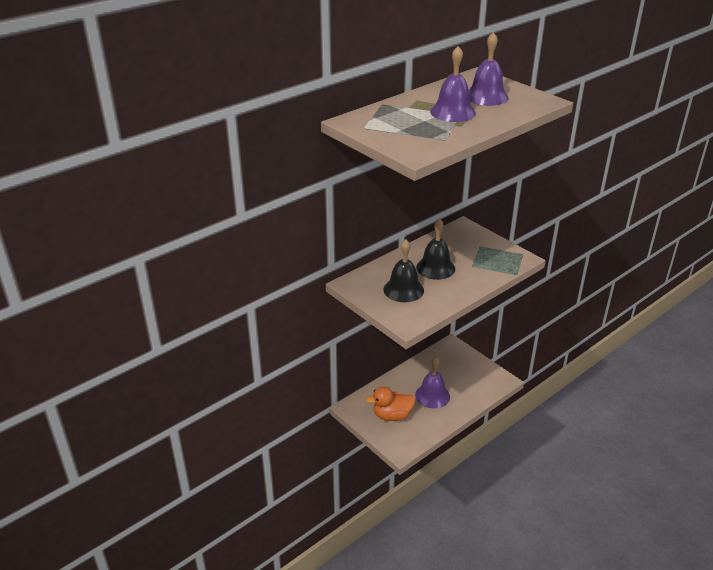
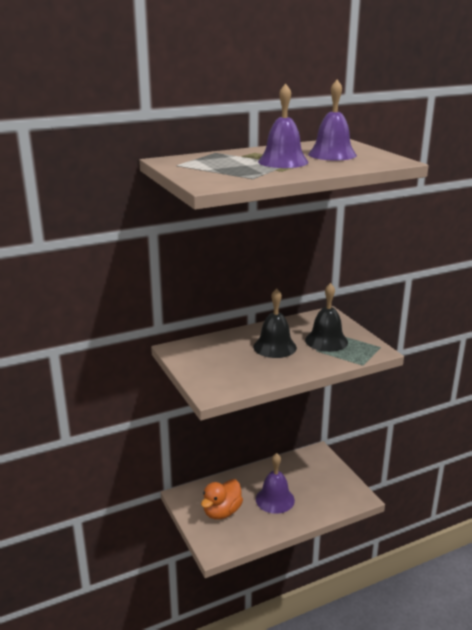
camera: 15 degrees right, 10 degrees down
(392, 415) = (222, 512): orange duck -> orange duck turned 60 degrees counterclockwise
(403, 290) = (228, 362): black bell -> black bell (326, 341)

